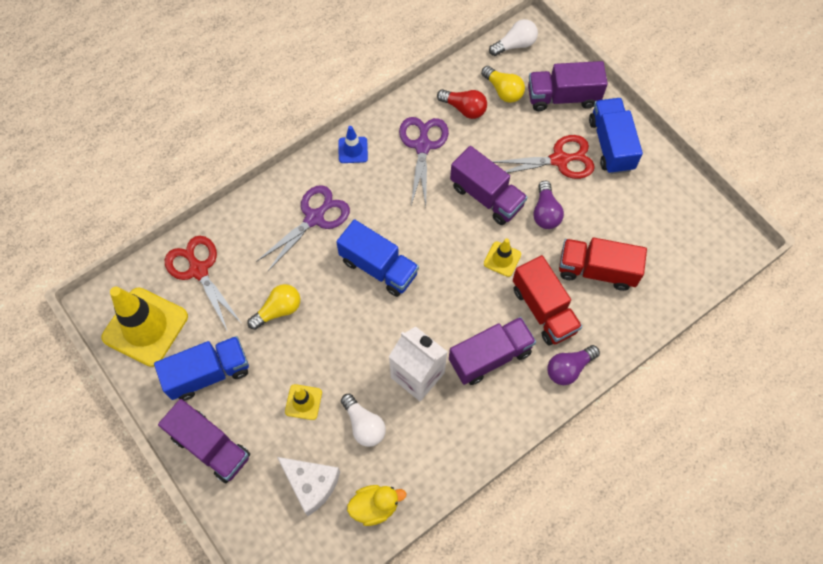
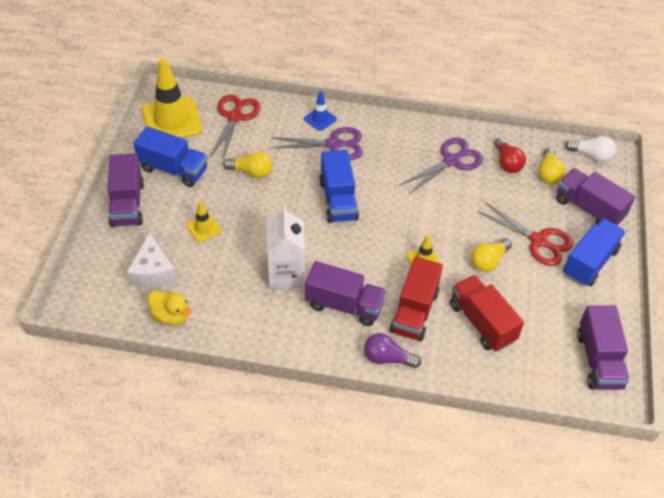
camera: 45 degrees right, 15 degrees down
(353, 150) = (403, 129): blue traffic cone -> blue traffic cone (320, 119)
(364, 425) = (221, 270): white light bulb -> none
(486, 196) = (458, 220): purple truck -> purple truck (598, 360)
(545, 212) = (488, 261): purple light bulb -> yellow light bulb

